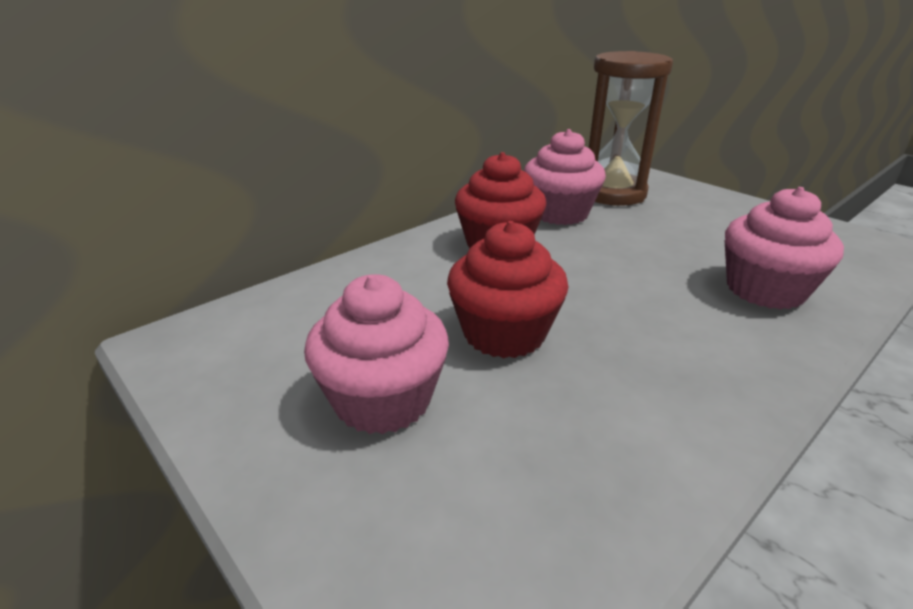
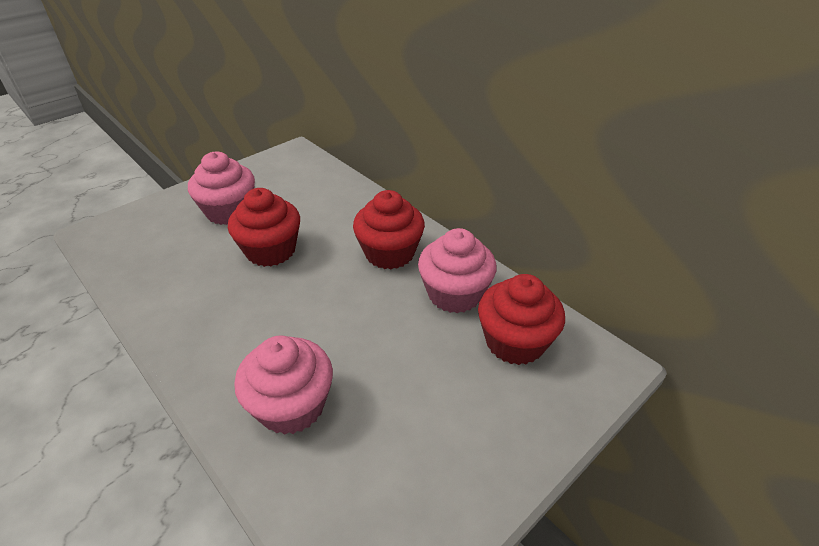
camera: 90 degrees right, 10 degrees up
(612, 193) = (515, 342): brown hourglass -> red cupcake

